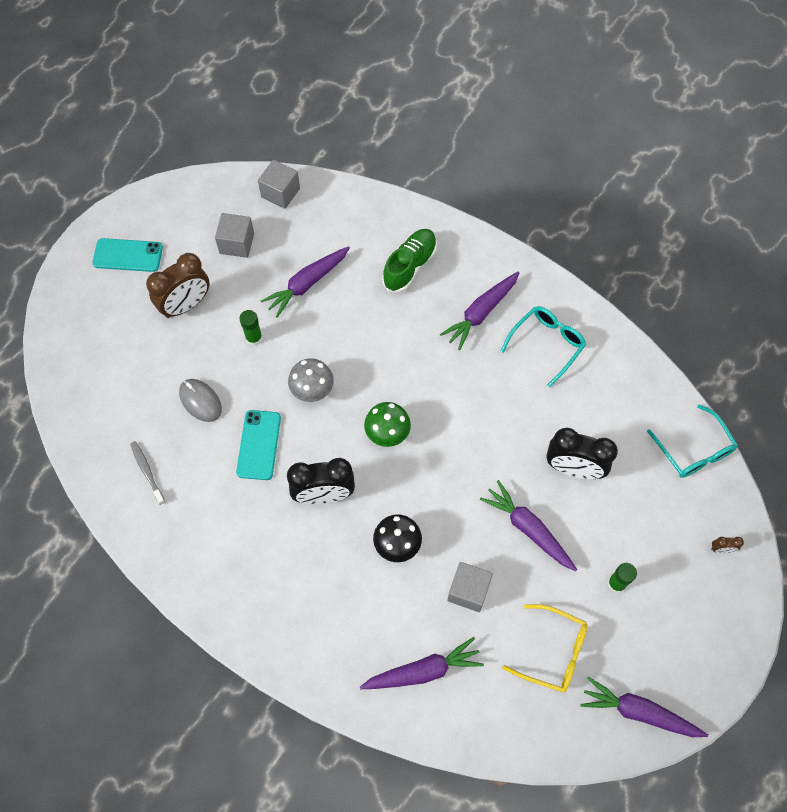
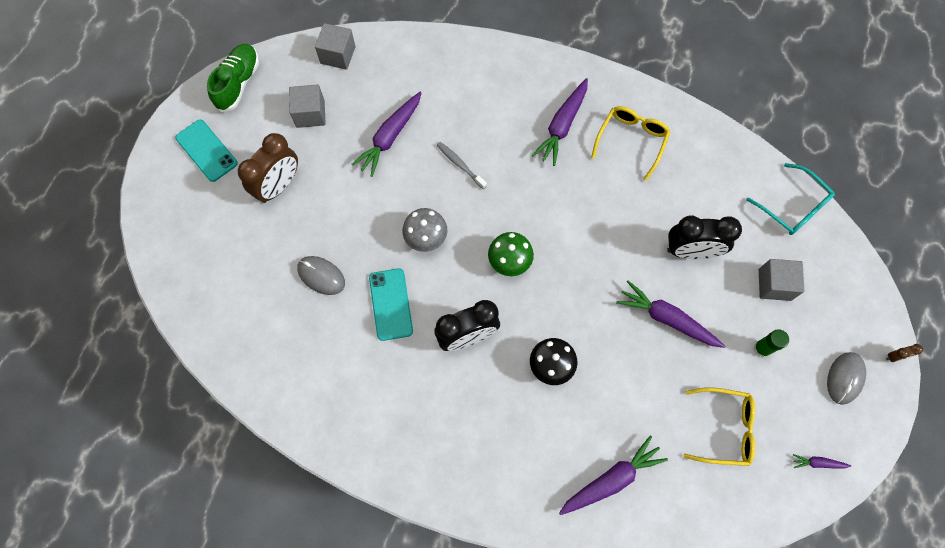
camera: 15 degrees left, 5 degrees up
(128, 255) = (206, 151): turquoise phone -> turquoise phone turned 60 degrees clockwise
(147, 471) = (290, 358): grey toothbrush -> grey toothbrush (460, 165)
(254, 338) = (354, 201): green glue stick -> none
(410, 266) = (482, 97): green shoe -> green shoe (238, 83)
(468, 591) = (630, 392): grey cube -> grey cube (774, 284)
(547, 344) = (631, 141): turquoise glasses -> yellow glasses
(639, 712) = (817, 463): purple carrot -> purple carrot, size x0.48
(694, 635) = (845, 378): none -> grey mouse
(721, 549) = (844, 292): brown clock -> brown clock (895, 356)

